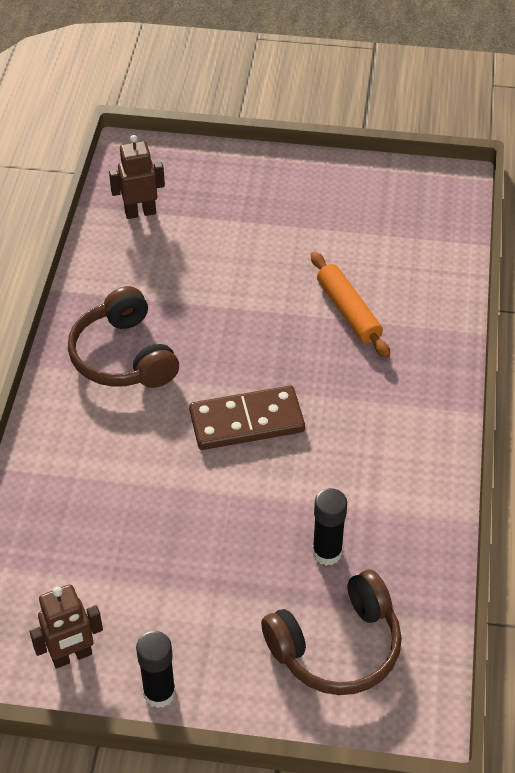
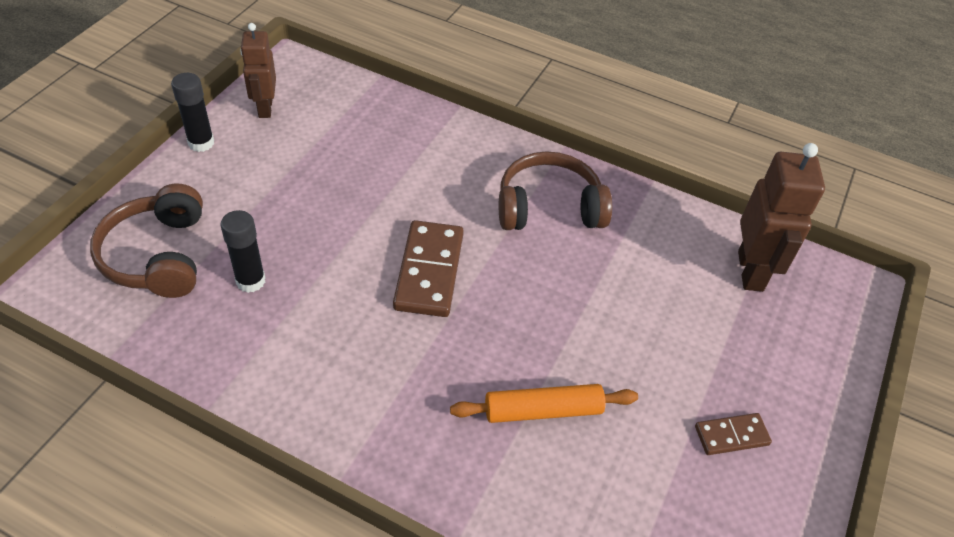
camera: 105 degrees right, 0 degrees up
(140, 212) = (751, 271): brown robot -> brown robot, size x1.52
(310, 207) = (731, 435): none -> brown domino

